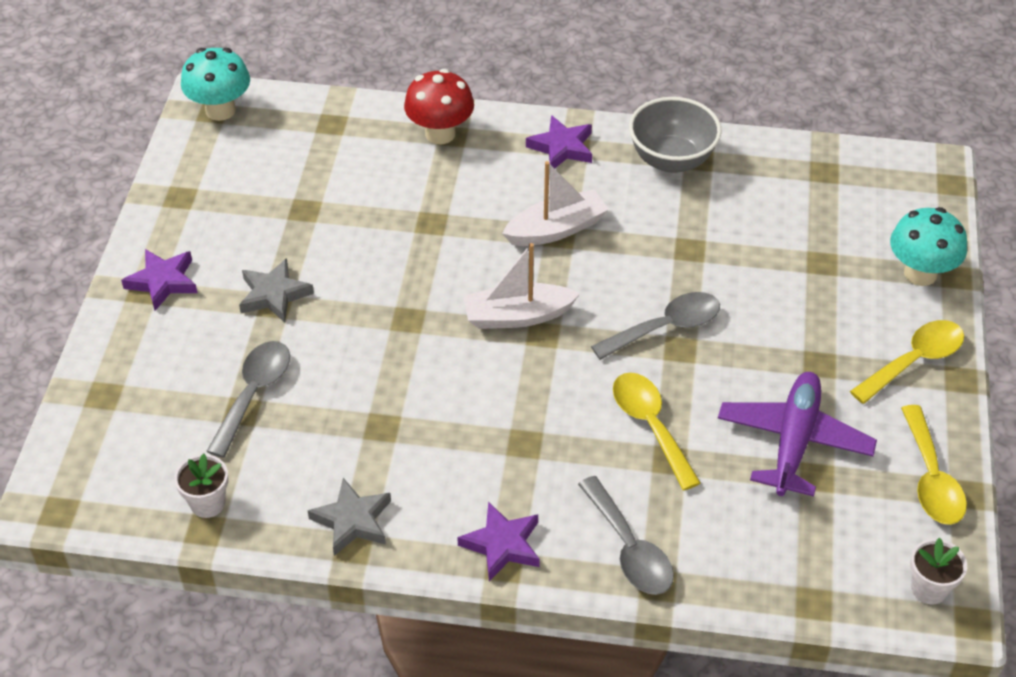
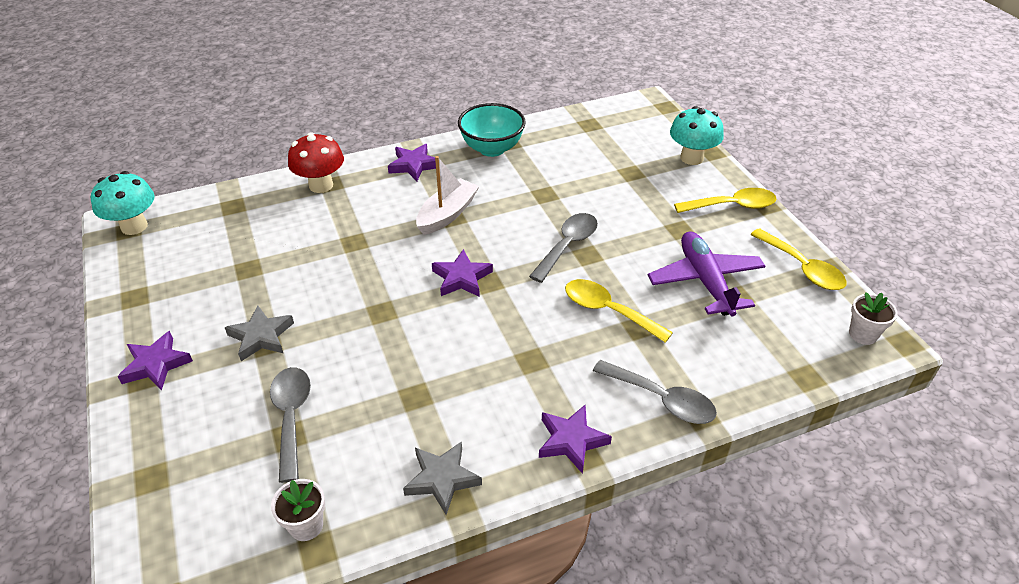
camera: 30 degrees left, 5 degrees down
(517, 316) = (461, 278): white boat -> purple star
(671, 160) = (492, 149): grey bowl -> turquoise bowl
(914, 361) = (732, 206): yellow spoon -> yellow spoon turned 60 degrees clockwise

